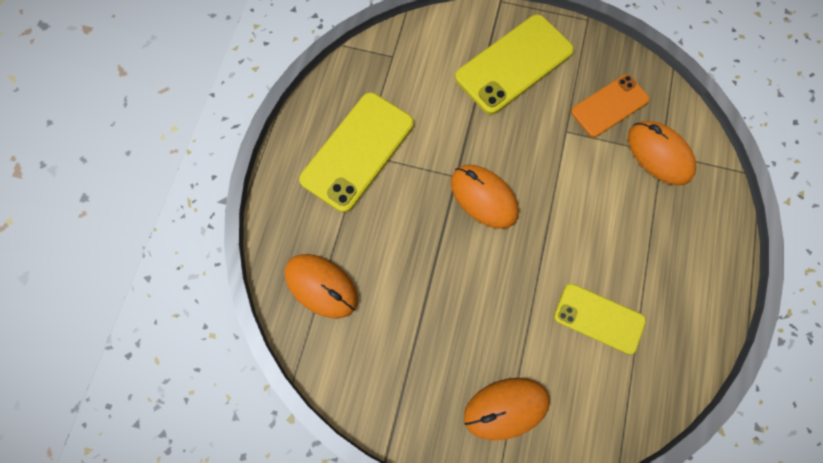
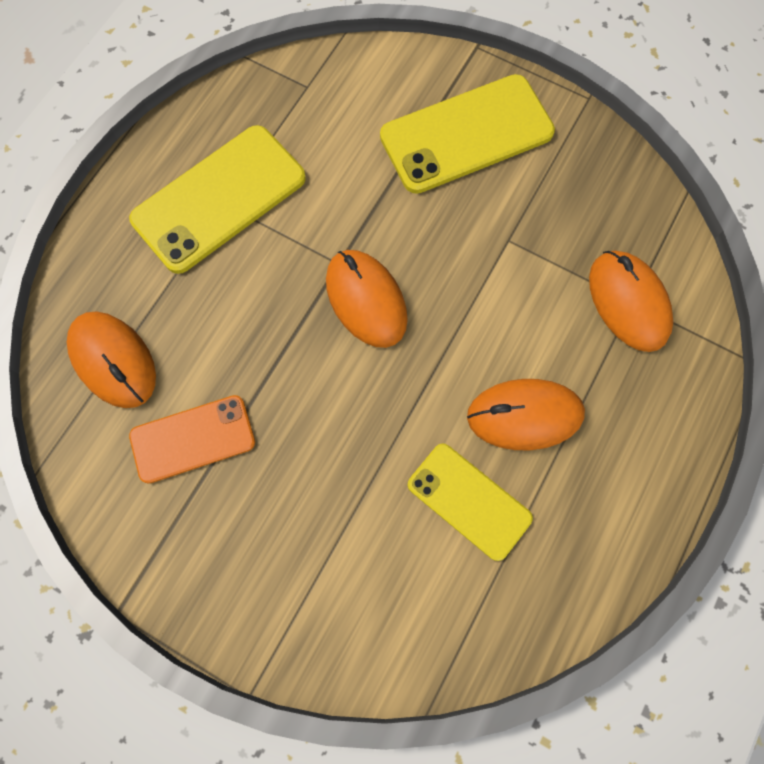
camera: 15 degrees right, 0 degrees up
(506, 408) = (301, 585): orange mouse -> orange mouse (524, 415)
(609, 106) = (580, 220): orange phone -> orange phone (193, 439)

